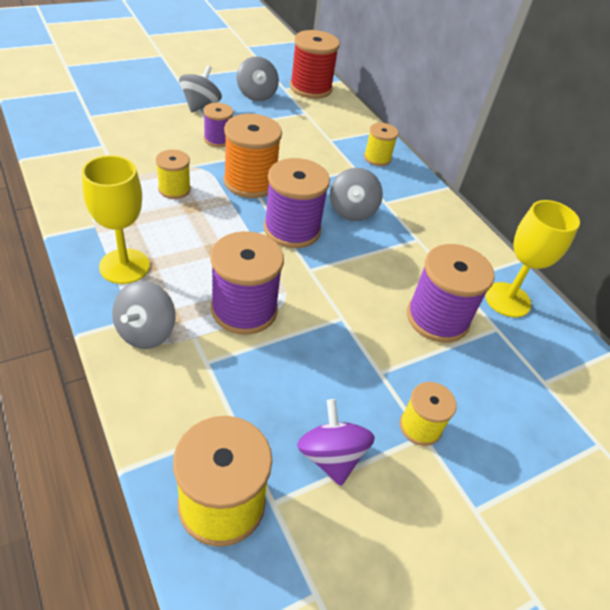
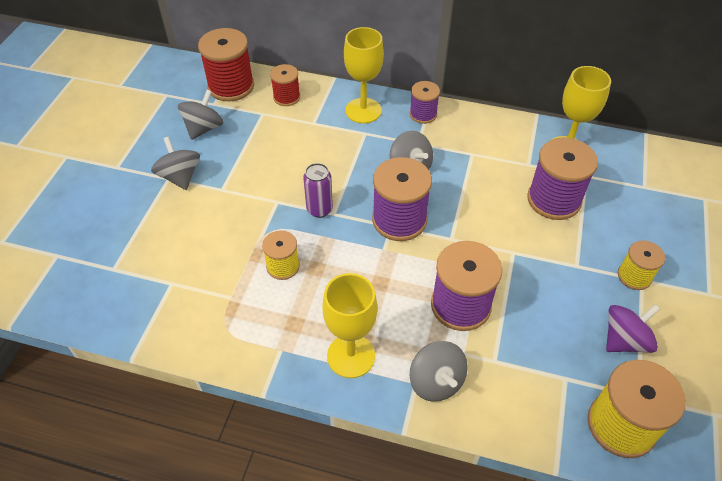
camera: 40 degrees left, 5 degrees up
(218, 139) = (242, 195): purple spool -> purple spool (423, 114)
(250, 182) = (319, 209): orange spool -> purple can
(256, 95) = (204, 128): grey spinning top -> grey spinning top turned 90 degrees counterclockwise
(331, 456) = (624, 340): purple spinning top -> purple spinning top turned 120 degrees clockwise
(336, 116) = (286, 97): none -> red spool
(377, 158) = (363, 110): yellow spool -> yellow goblet

